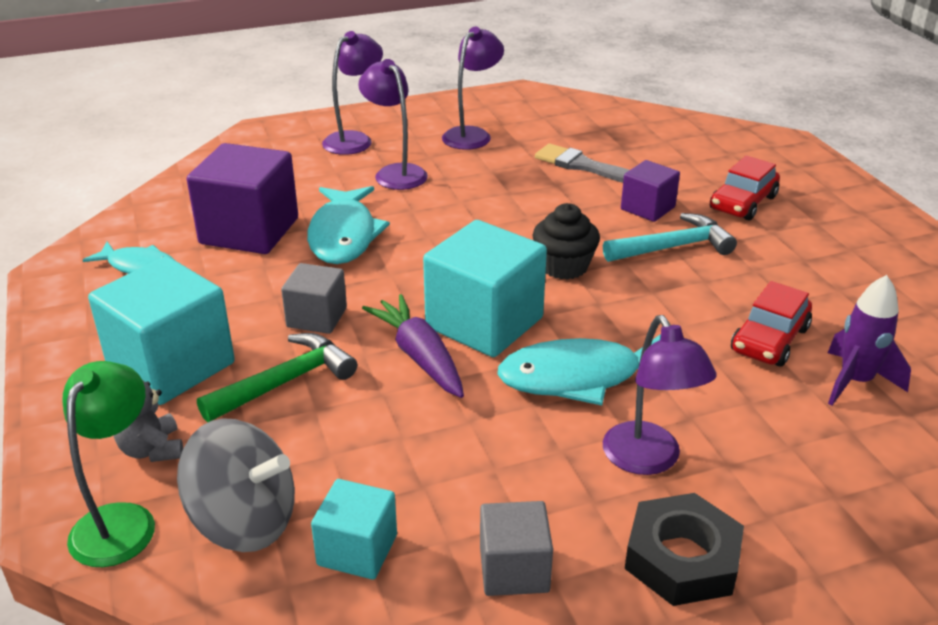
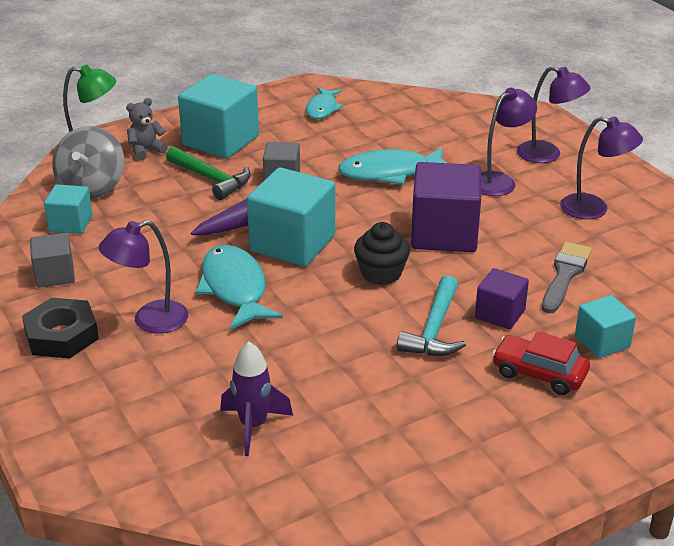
camera: 80 degrees right, 0 degrees up
(249, 231) = (381, 136): purple cube -> purple cube (444, 234)
(673, 247) = (434, 330): turquoise hammer -> turquoise hammer turned 45 degrees clockwise
(694, 167) = (602, 342): none -> turquoise cube
(769, 340) = (303, 381): red car -> none

